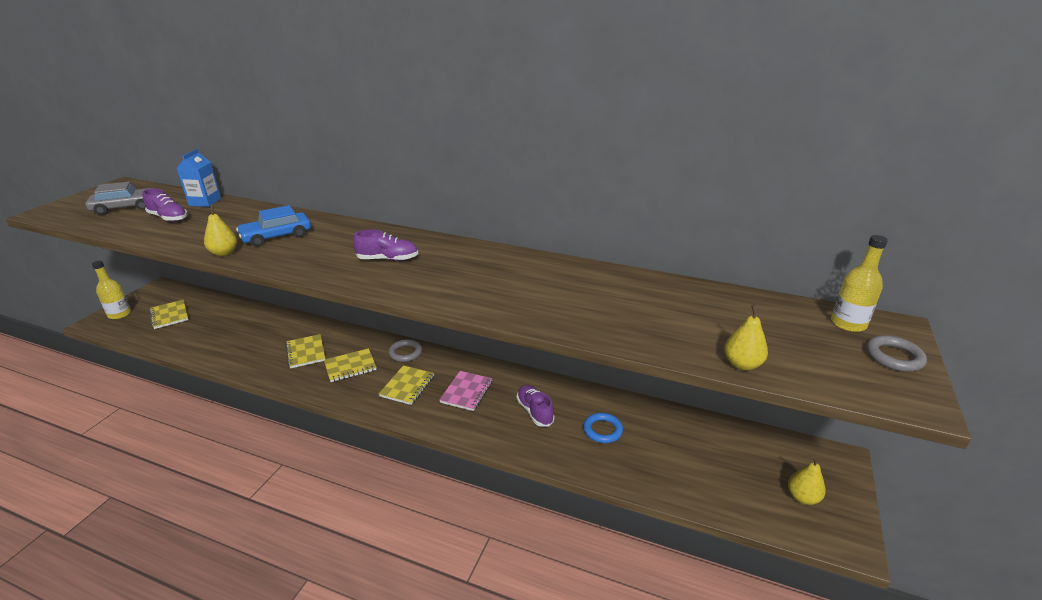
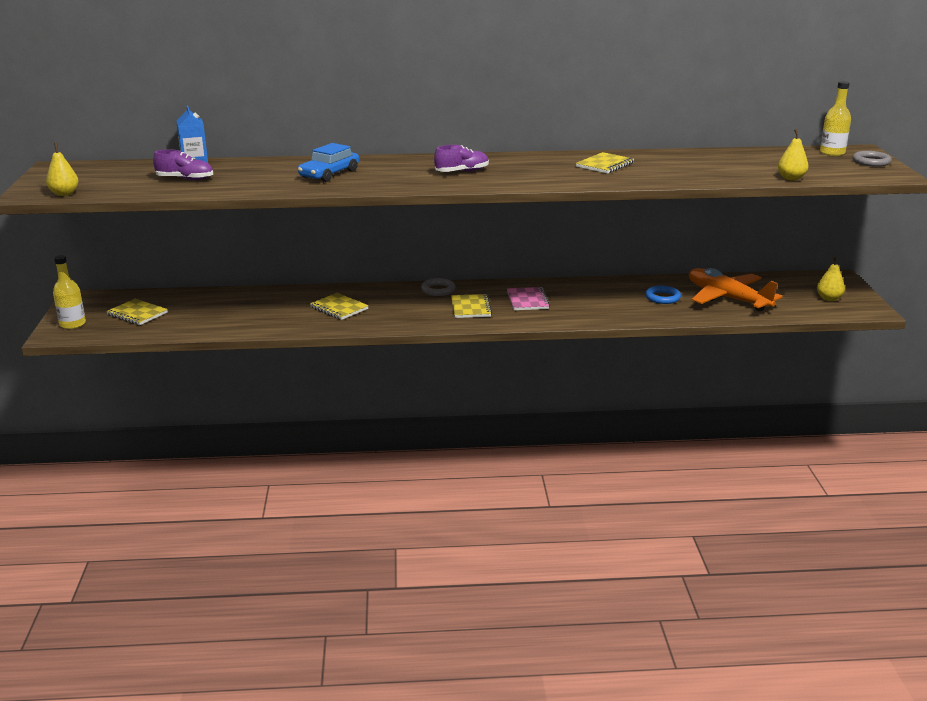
camera: 25 degrees left, 5 degrees down
(126, 207) = (115, 179): grey car -> none
(224, 253) = (304, 189): yellow pear -> yellow pear (64, 194)
(350, 366) = (398, 307): yellow notebook -> yellow notebook (605, 165)
(534, 411) = (598, 299): purple shoe -> none
(674, 455) = (727, 298): none -> orange plane

